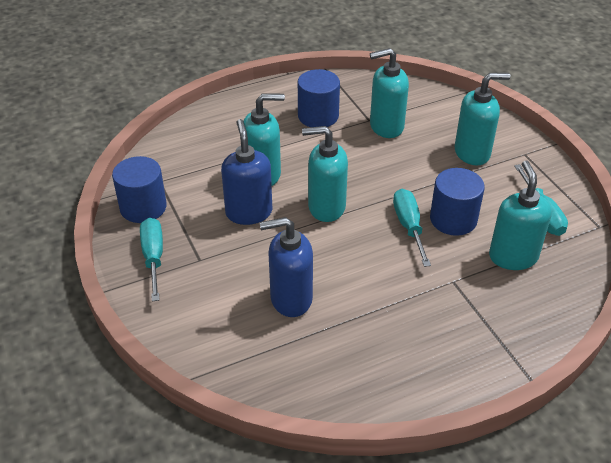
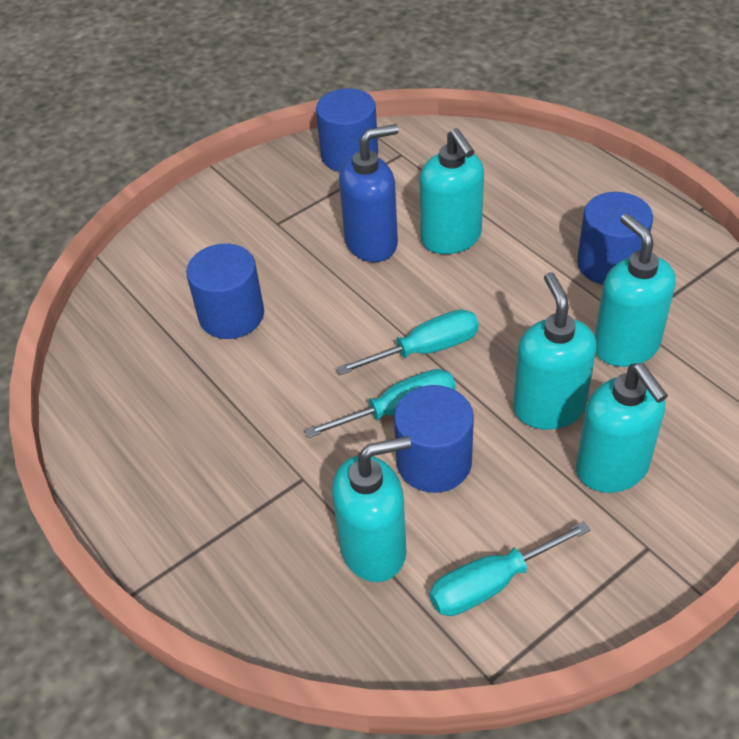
camera: 80 degrees right, 5 degrees up
(153, 257) = (270, 186): turquoise screwdriver -> turquoise screwdriver (425, 349)
(290, 299) = (231, 315): blue soap dispenser -> blue cylinder
(326, 207) = (408, 314): turquoise soap dispenser -> turquoise soap dispenser (548, 407)

